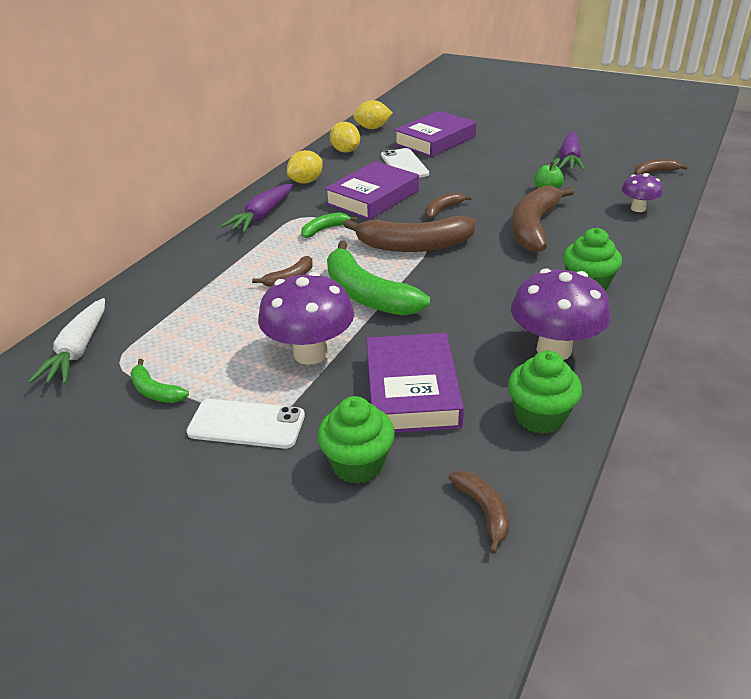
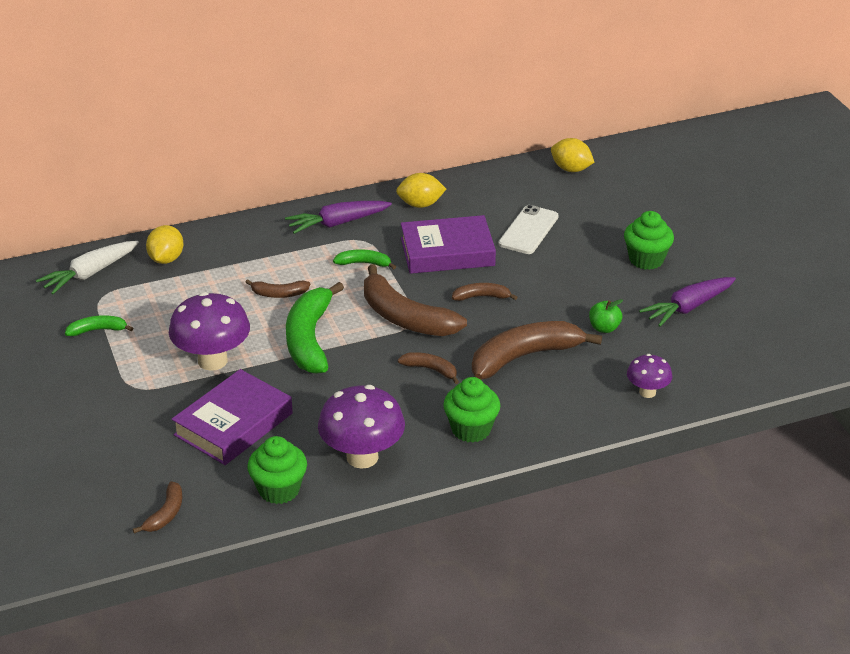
camera: 40 degrees right, 0 degrees up
(155, 391) = (98, 330): green banana -> green banana turned 90 degrees clockwise
(246, 424) = (118, 384): white phone -> none
(345, 151) = (503, 186): yellow lemon -> yellow lemon (166, 259)
(358, 464) = (141, 446): green cupcake -> green cupcake (646, 259)
(435, 140) = (603, 216): purple book -> none
(654, 172) = (741, 367): brown banana -> brown banana (431, 370)

